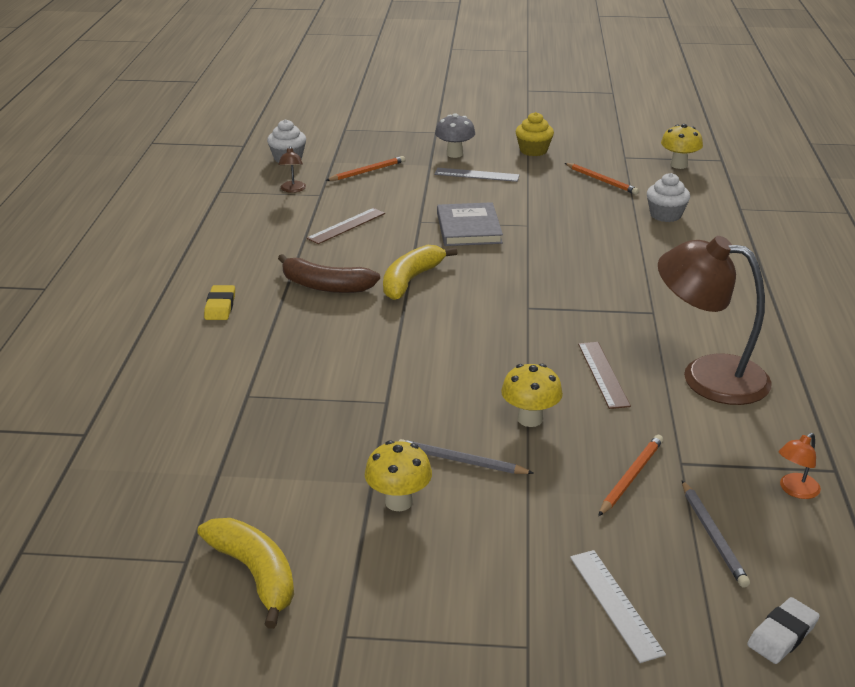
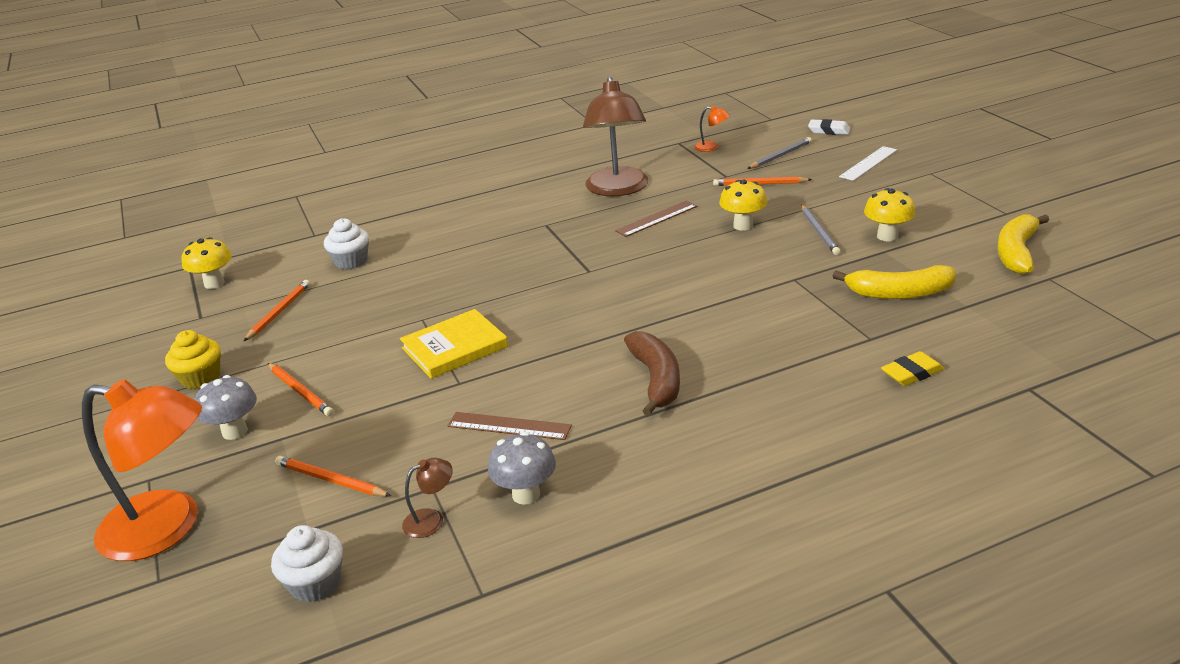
camera: 115 degrees left, 0 degrees up
(220, 306) = (764, 424): yellow eraser -> yellow eraser (911, 373)
(274, 216) = (526, 494): none -> grey mushroom
(383, 133) = (167, 528): none -> orange lamp
(411, 280) = (597, 338): yellow banana -> yellow banana (899, 293)
(468, 228) = (454, 347): grey book -> yellow book
(476, 175) = (300, 391): grey ruler -> orange pencil

